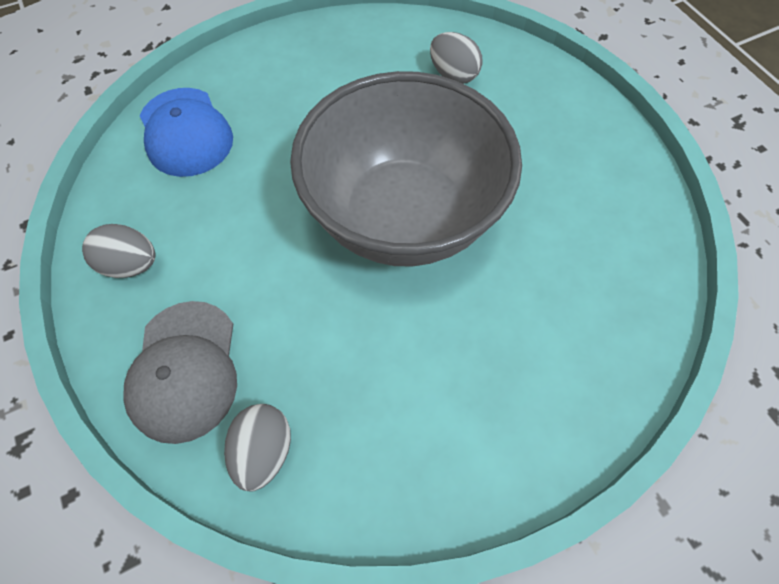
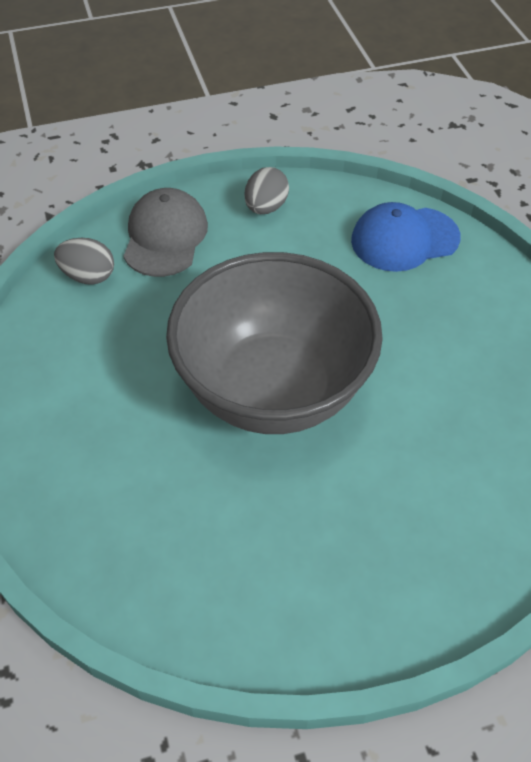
camera: 100 degrees right, 10 degrees down
(185, 370) = (165, 236): grey cap -> grey cap turned 90 degrees clockwise
(453, 75) = (473, 473): grey egg -> none

